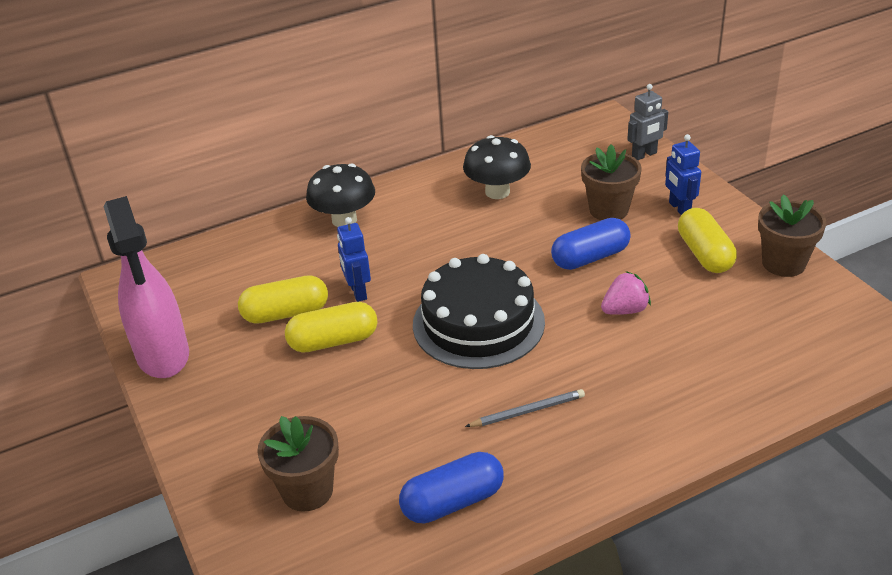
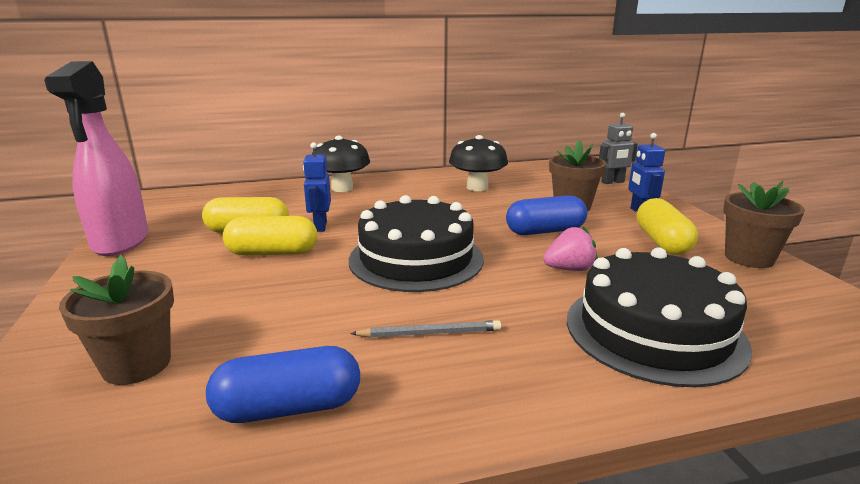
camera: 10 degrees right, 15 degrees down
(706, 372) = (654, 331): none -> black cake

